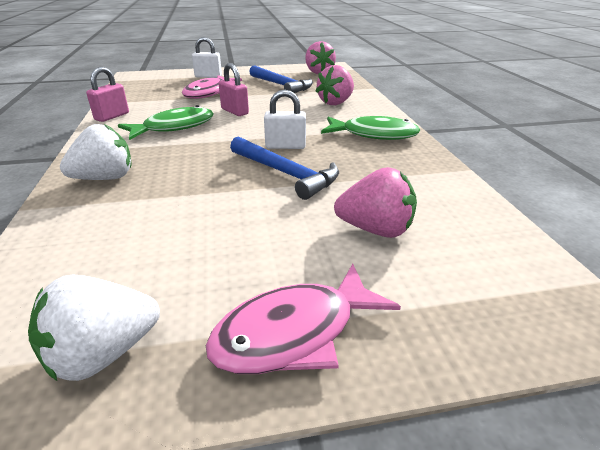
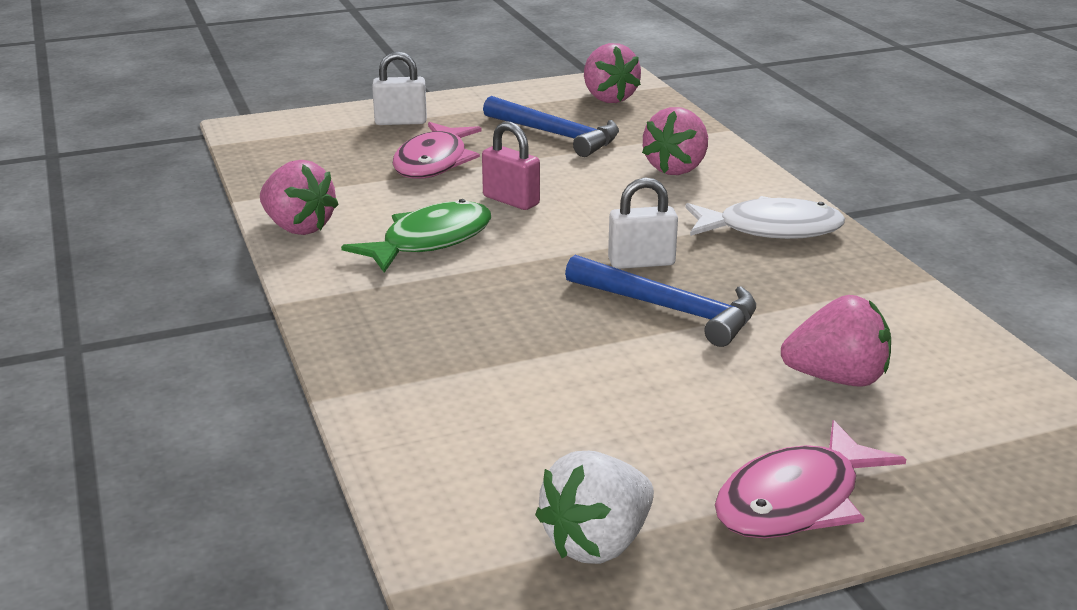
camera: 10 degrees left, 5 degrees down
(105, 178) = (398, 341): white strawberry -> none
(112, 116) = (298, 227): pink padlock -> pink strawberry
(374, 134) = (770, 229): green fish -> white fish

